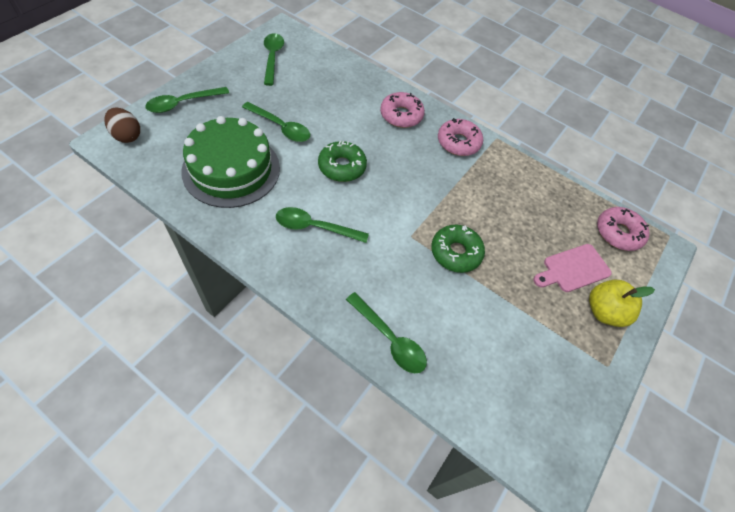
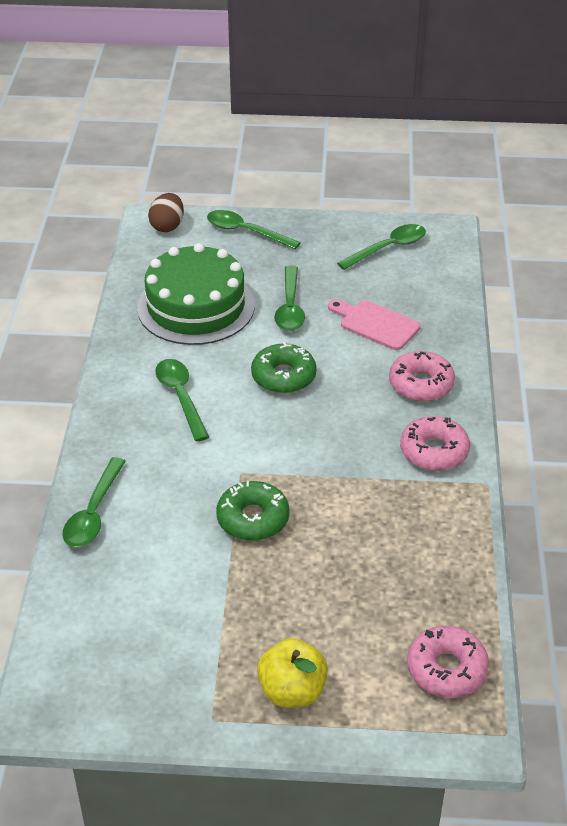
camera: 65 degrees right, 15 degrees down
(573, 269) = (333, 638): pink cutting board -> pink cutting board (375, 324)

